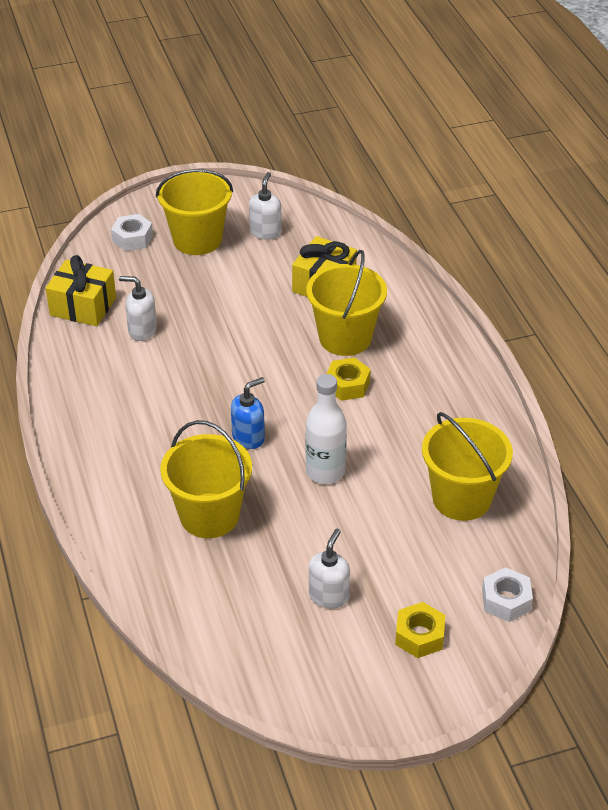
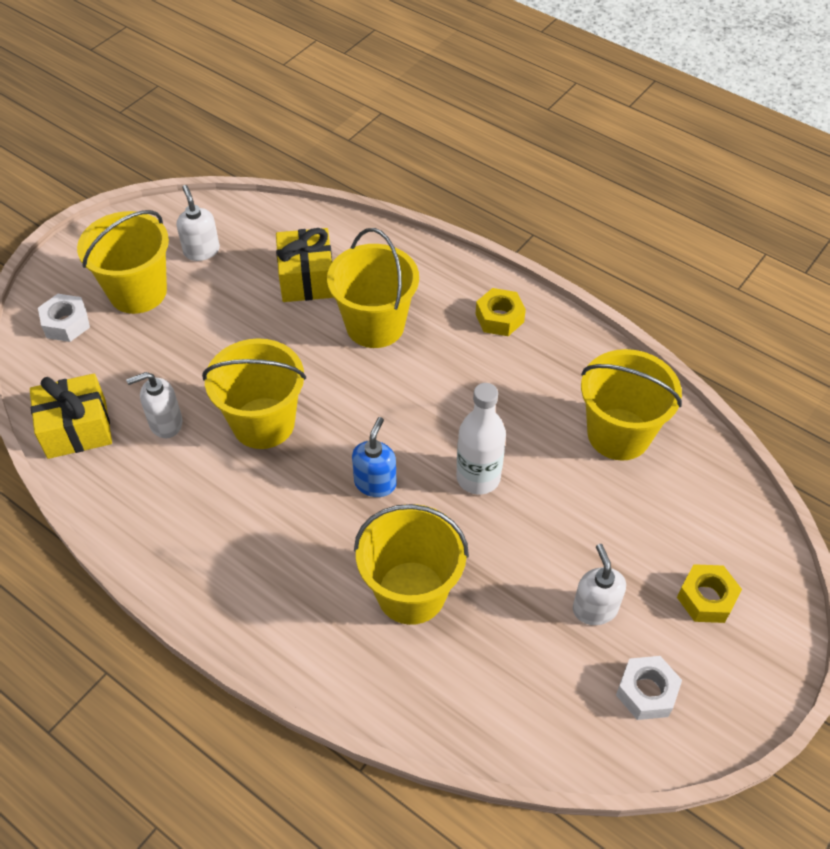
camera: 35 degrees left, 10 degrees up
(207, 362) = (263, 423): none -> yellow bucket
(347, 385) = (419, 374): yellow nut -> yellow nut (499, 318)
(506, 600) = (742, 515): white nut -> white nut (646, 692)

